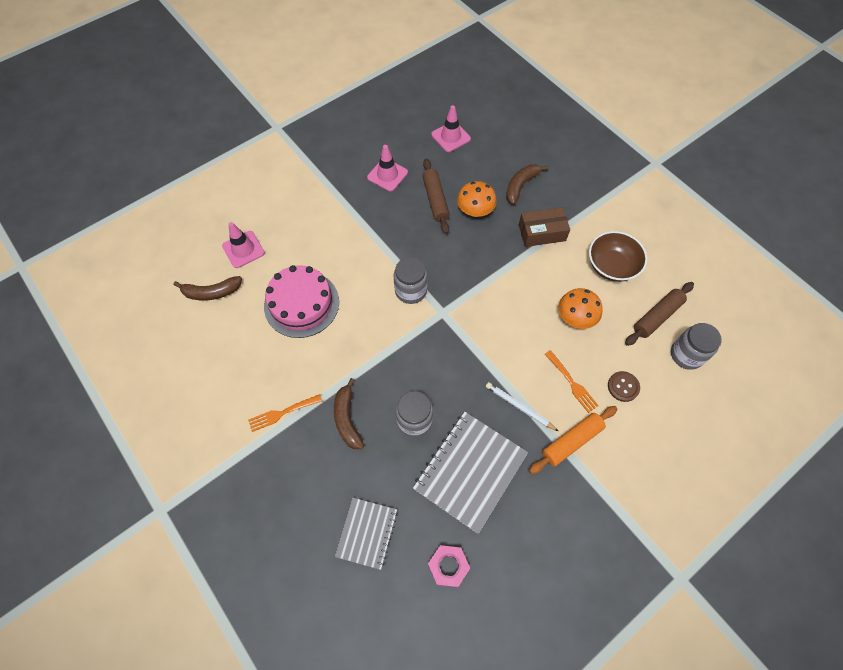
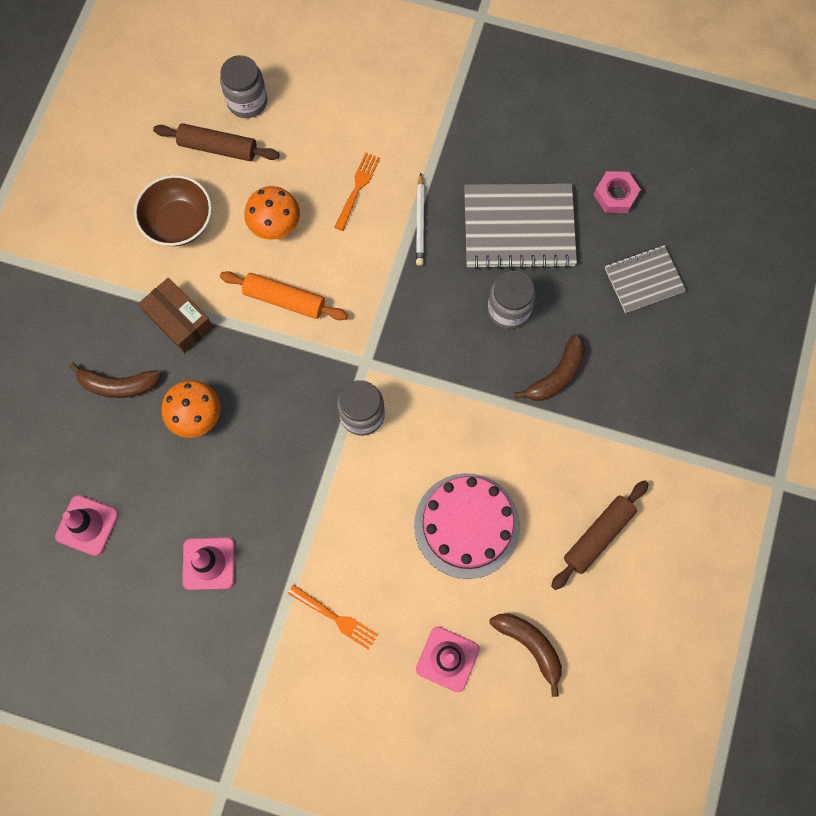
camera: 125 degrees left, 10 degrees up
(282, 413) = (600, 444): orange fork -> orange fork (335, 618)
(435, 200) = (210, 474): brown rolling pin -> brown rolling pin (598, 536)
(571, 441) = (421, 157): orange rolling pin -> orange rolling pin (285, 299)
(623, 387) = (327, 141): brown button -> none

